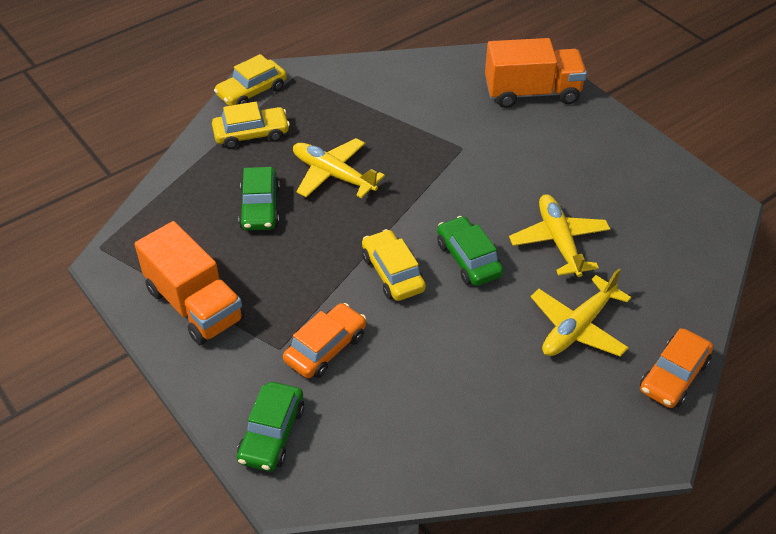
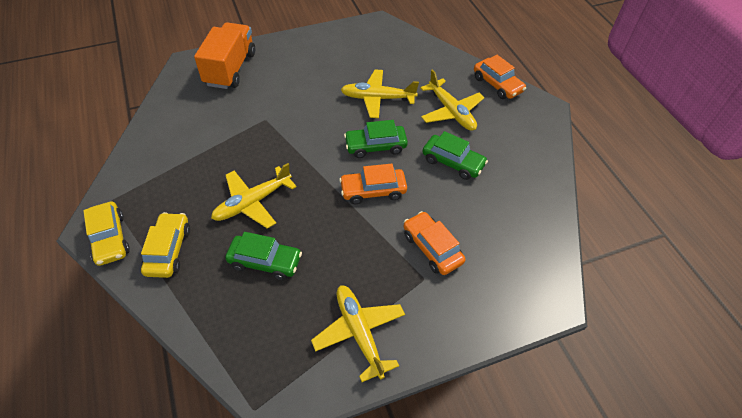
camera: 75 degrees left, 5 degrees up
(195, 305) = (359, 333): orange truck -> yellow plane
(272, 434) = (504, 300): green car -> green car (453, 162)
(392, 273) = (373, 191): yellow car -> orange car

